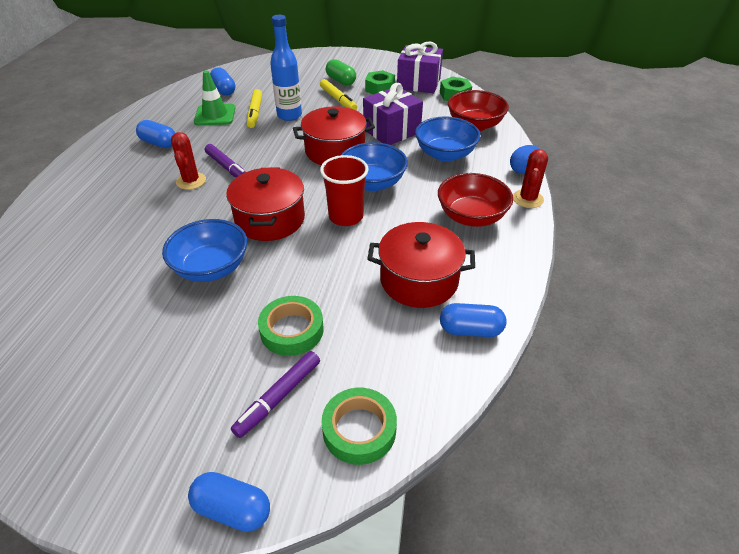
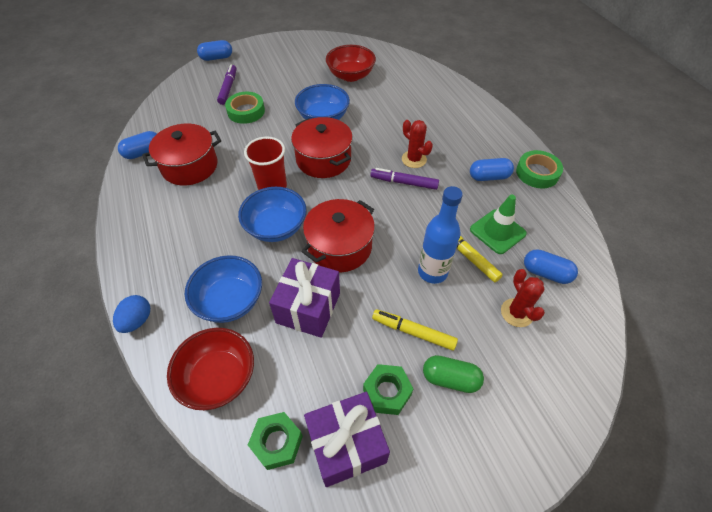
camera: 145 degrees right, 10 degrees up
(359, 430) = (182, 93): green tape -> green tape (537, 173)
(471, 217) = (172, 234): red bowl -> red bowl (350, 75)
(528, 199) = (125, 280): red cactus -> red cactus (517, 313)

